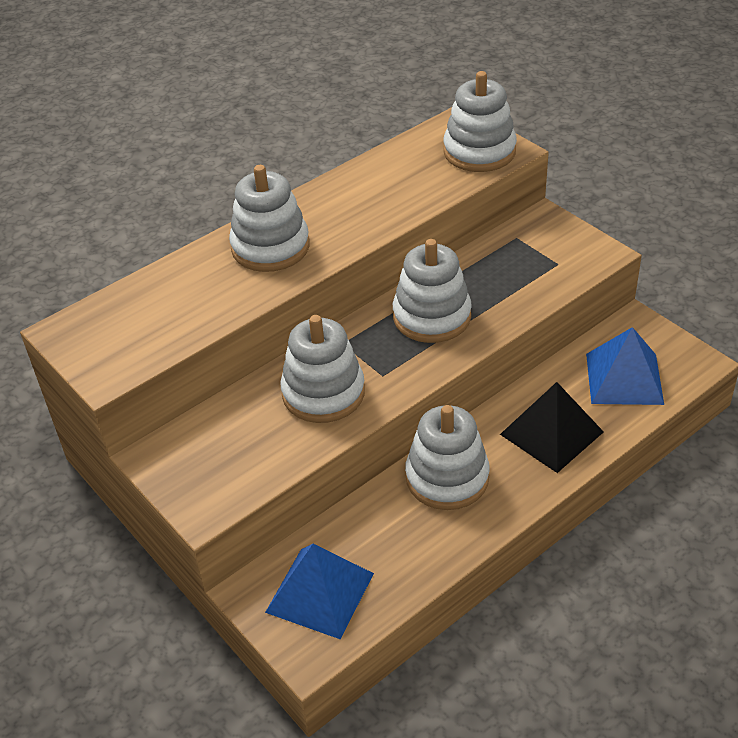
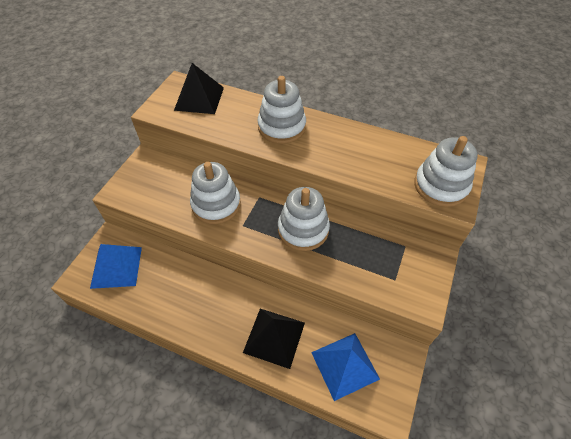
camera: 60 degrees right, 10 degrees up
(127, 316) = (199, 98): none -> black pyramid
(447, 478) = (214, 294): white stacking toy -> none

